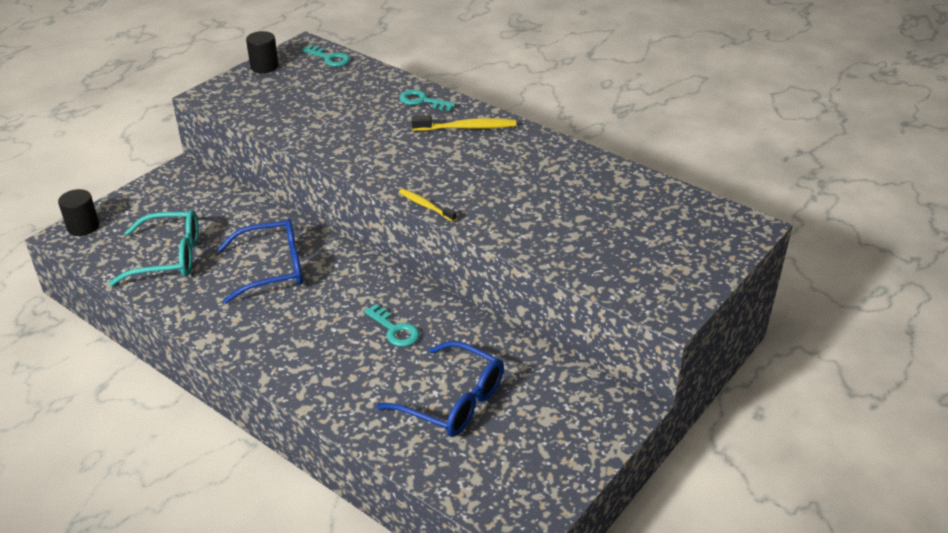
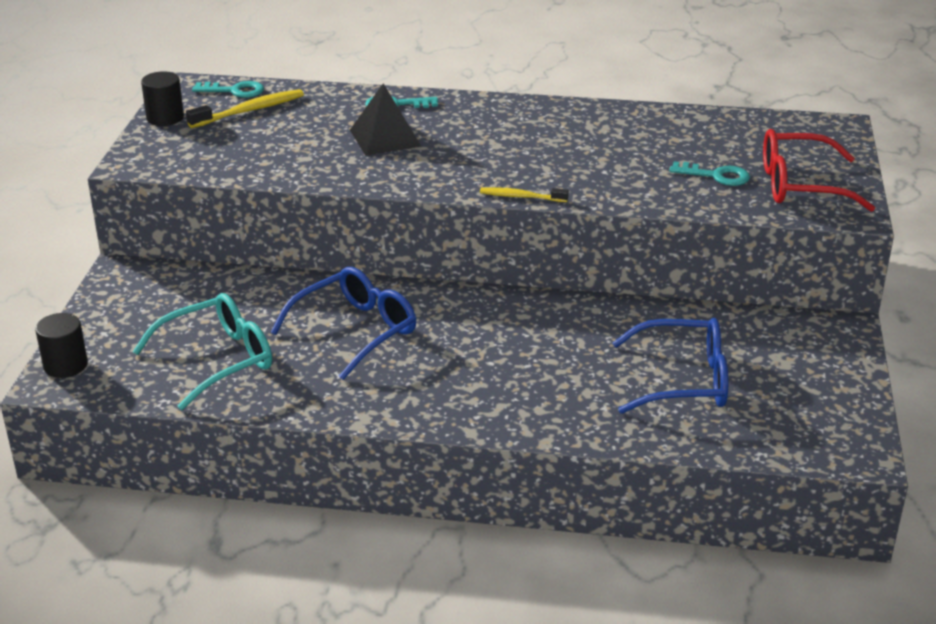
camera: 30 degrees left, 5 degrees down
(386, 126) = (385, 138): none -> black pyramid
(394, 329) = (554, 341): turquoise key -> turquoise key (716, 176)
(467, 128) = (474, 117): yellow toothbrush -> yellow toothbrush (250, 111)
(654, 271) = (800, 185): none -> red glasses

